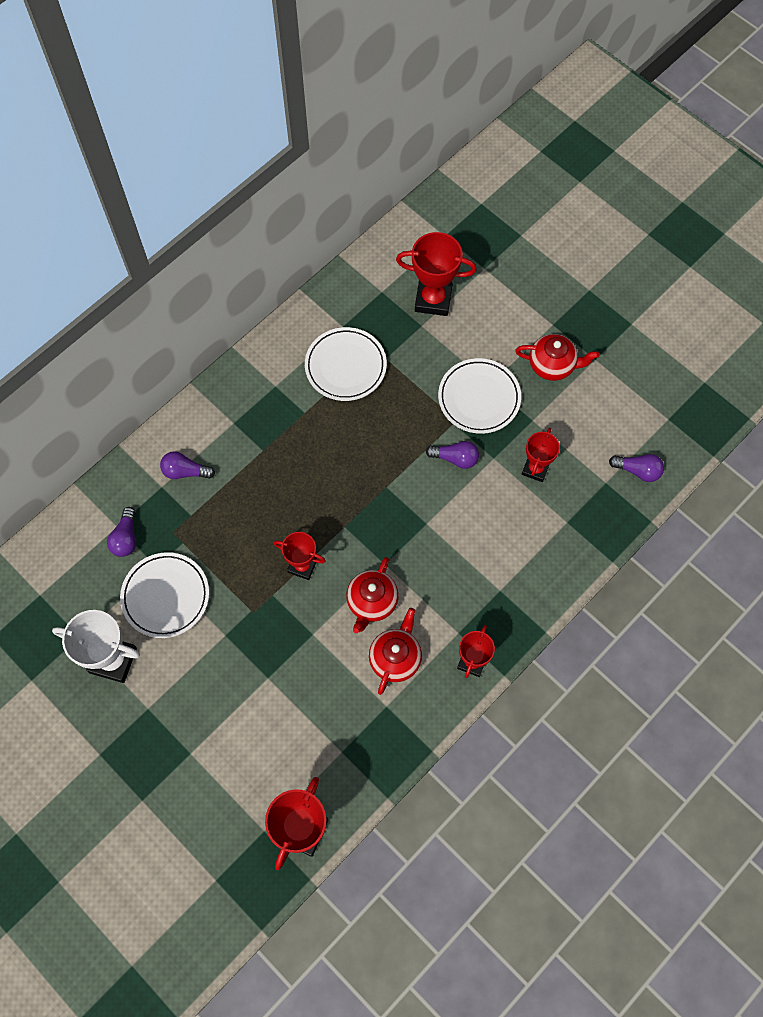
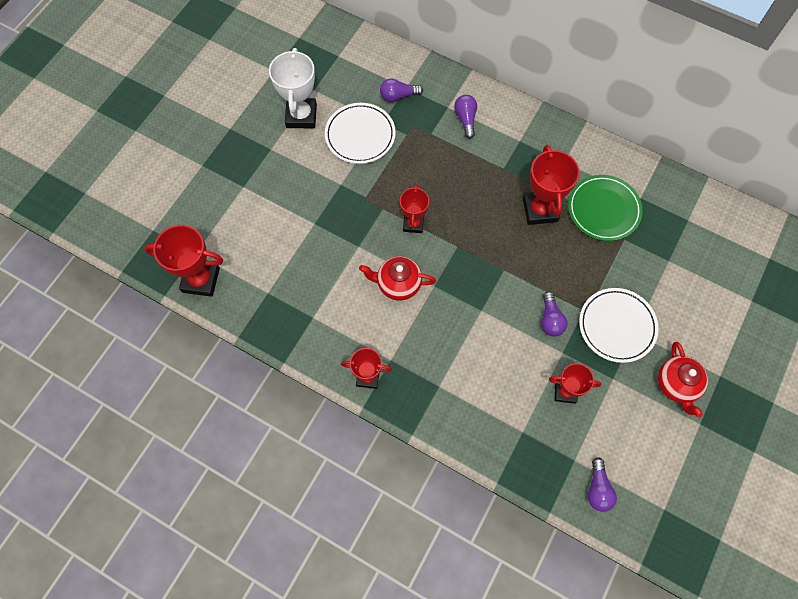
camera: 75 degrees right, 0 degrees up
(345, 366) = (603, 209): white plate -> green plate
(395, 658) = (355, 314): red teapot -> none
(433, 300) = (699, 264): red trophy -> red trophy (540, 210)

